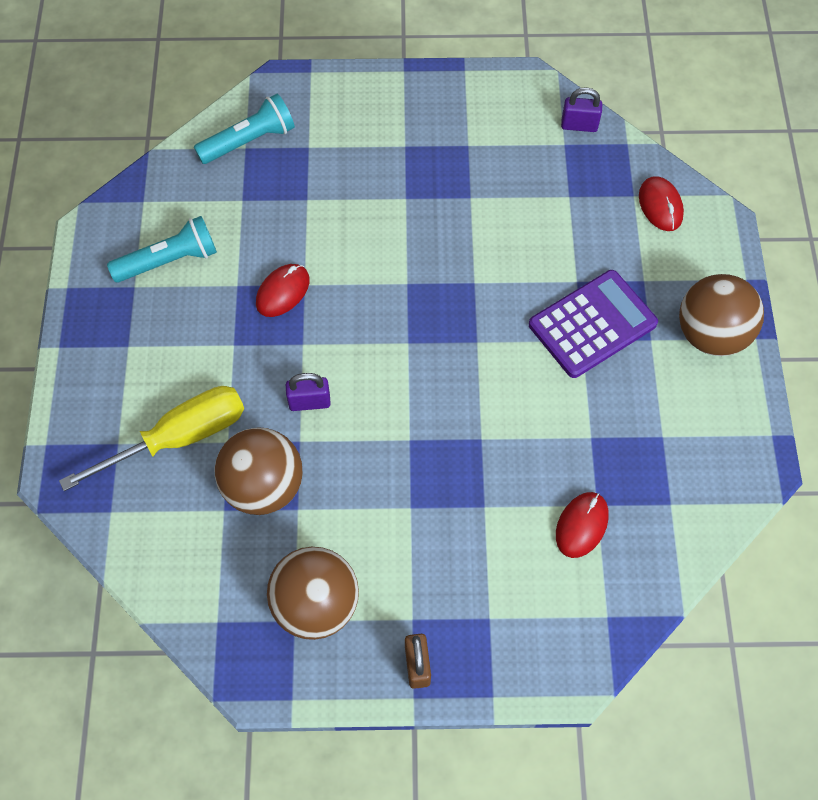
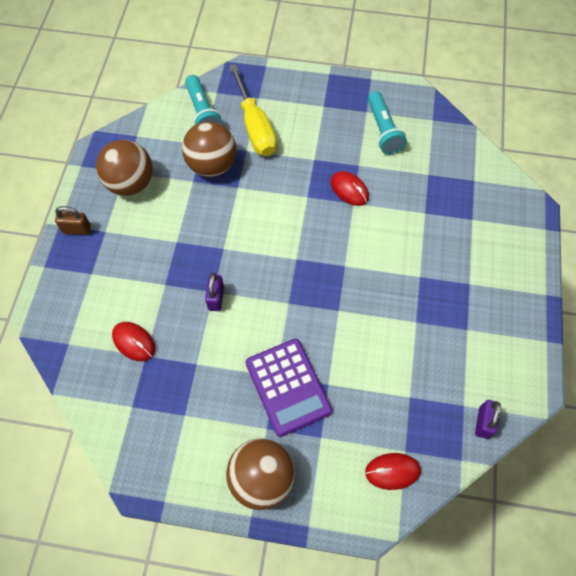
camera: 100 degrees right, 0 degrees up
(249, 141) = (480, 183): turquoise flashlight -> turquoise flashlight (202, 112)
(309, 402) = (263, 195): purple padlock -> purple padlock (216, 298)

